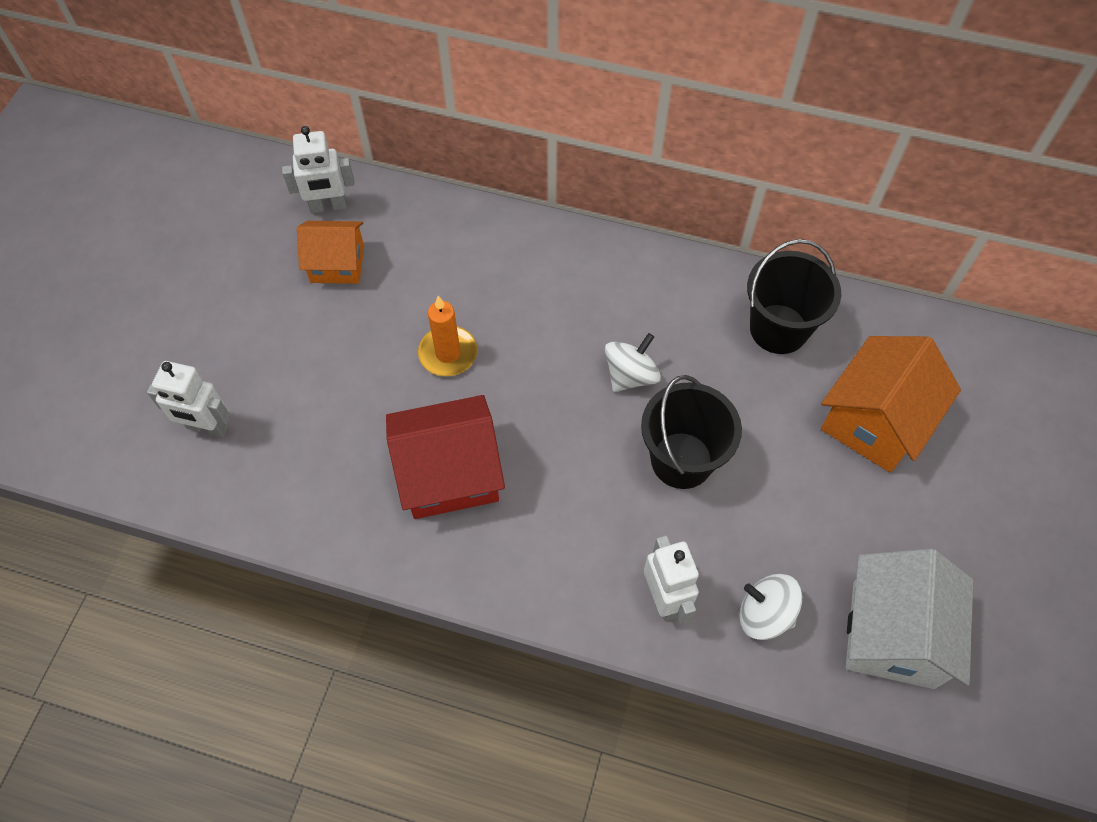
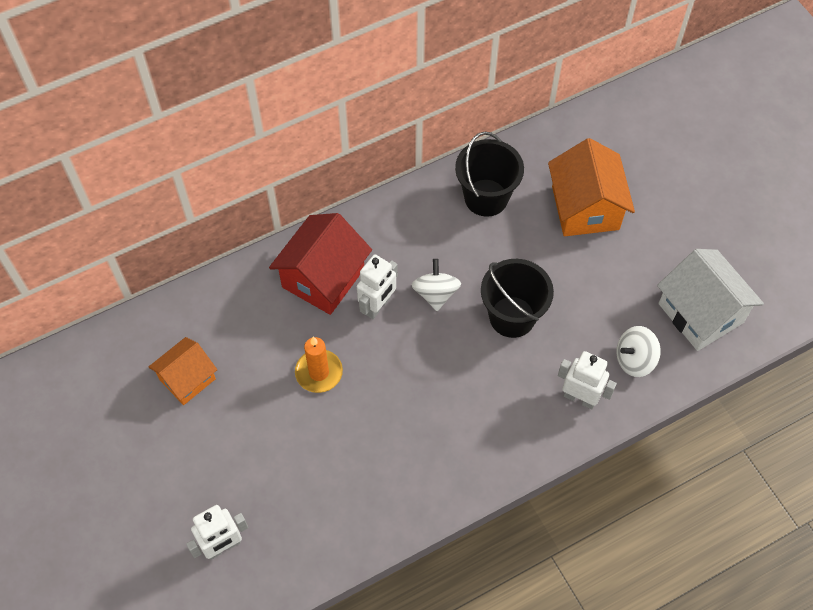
camera: 45 degrees left, 0 degrees up
(328, 206) = (137, 348): white robot -> white robot (377, 306)
(449, 474) = (397, 439): red house -> red house (323, 278)

